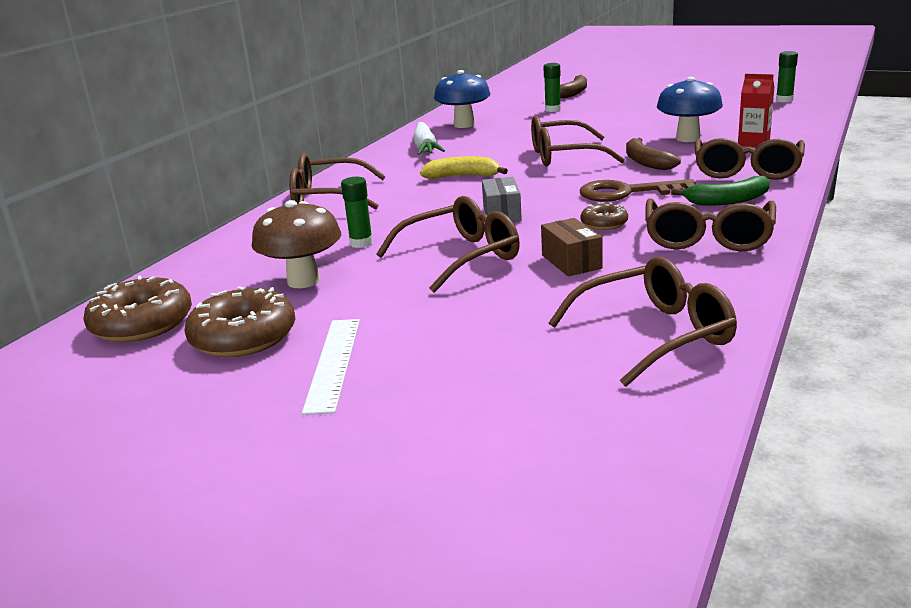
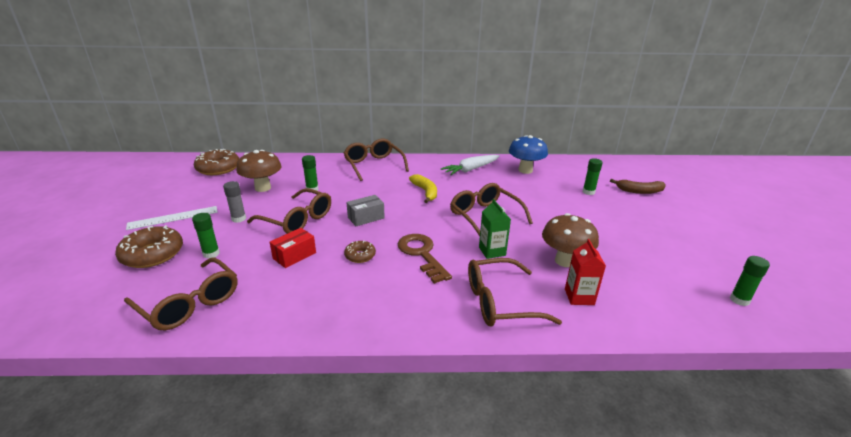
camera: 60 degrees right, 5 degrees up
(243, 337) = (203, 191): brown donut -> brown donut (152, 254)
(407, 301) = (238, 219): none -> grey glue stick
(514, 322) = (211, 254): none -> green glue stick
(571, 262) = (294, 255): brown box -> red box
(646, 162) = (492, 251): brown banana -> green carton
(688, 138) = (564, 261): blue mushroom -> brown mushroom
(708, 238) = (344, 302): brown glasses -> none
(728, 201) = (423, 301): green banana -> none

